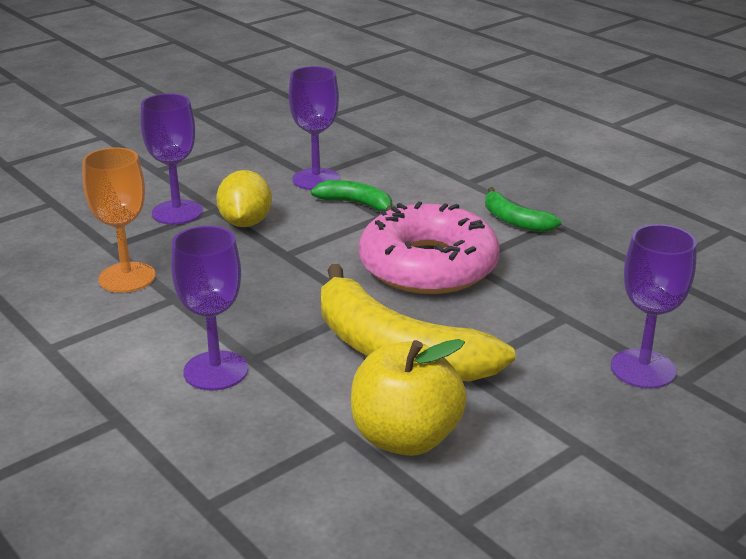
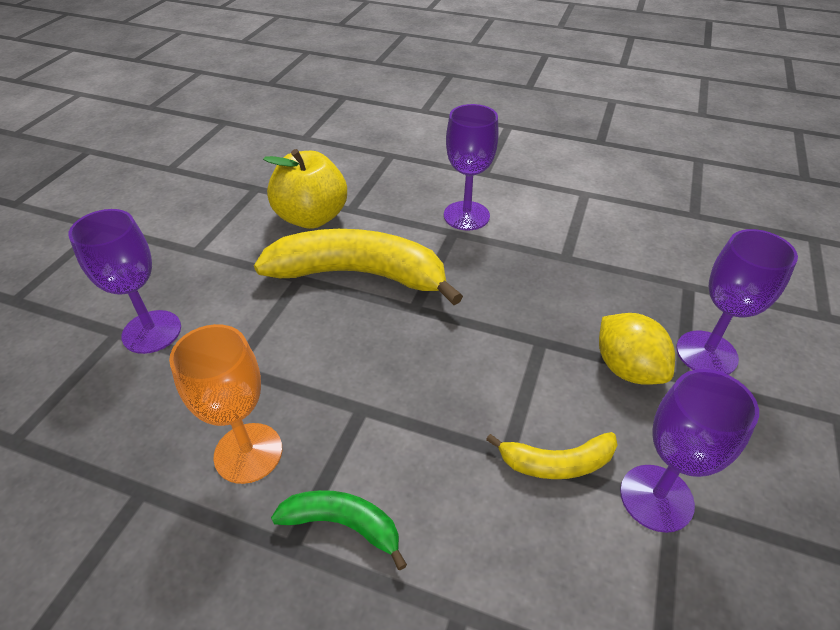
camera: 150 degrees right, 15 degrees up
(127, 277) = (625, 260): orange goblet -> orange goblet (248, 453)
(356, 204) = (557, 463): green banana -> yellow banana
(428, 266) = (397, 383): pink donut -> none

